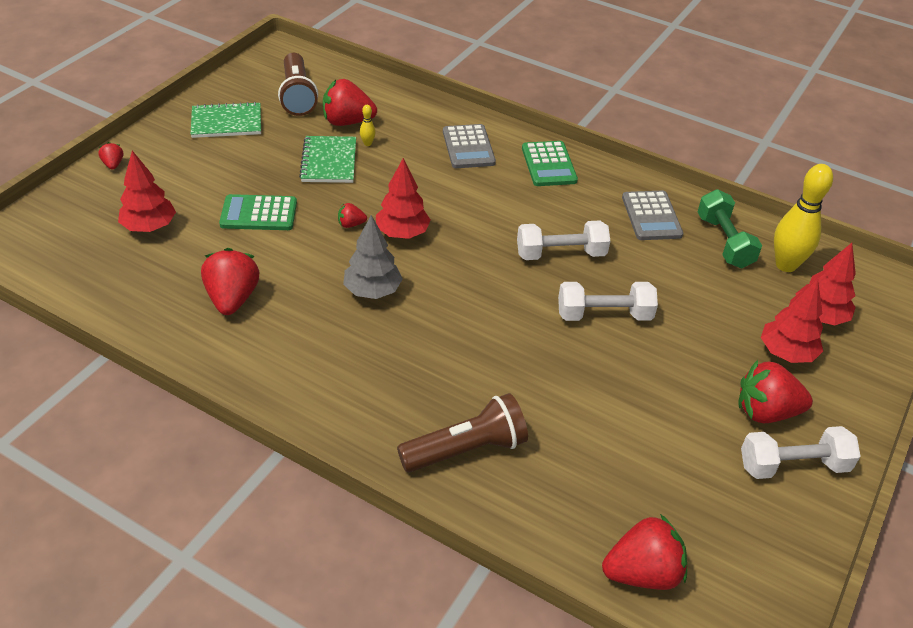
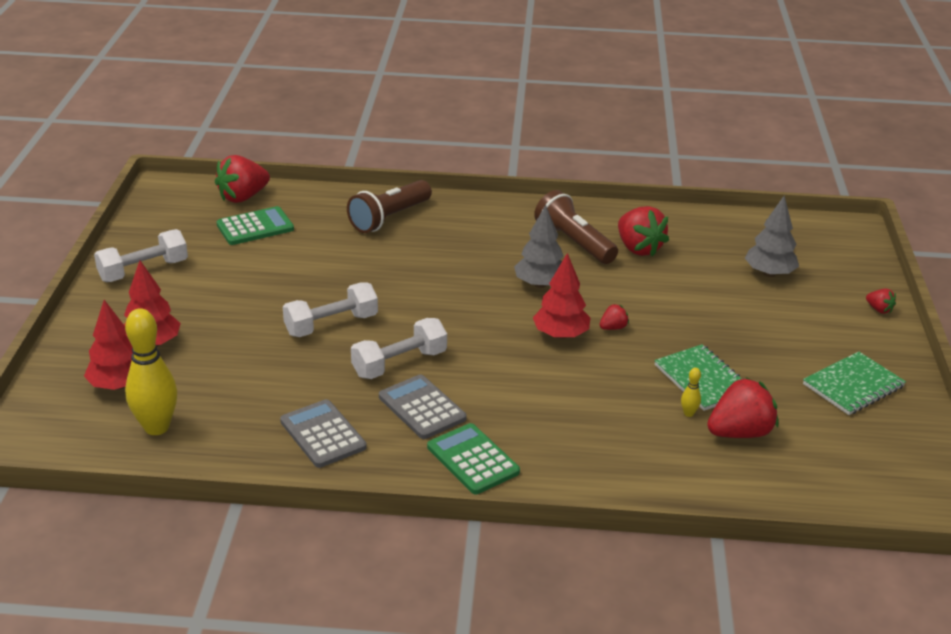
camera: 155 degrees right, 10 degrees down
(149, 227) = (769, 273): red tree -> grey tree
(259, 214) = (700, 311): green calculator -> green calculator (255, 227)
(297, 96) = (833, 446): brown flashlight -> brown flashlight (574, 243)
(468, 147) = (579, 449): grey calculator -> grey calculator (422, 408)
(724, 242) = (231, 431): green dumbbell -> none
(766, 412) = (168, 296): red strawberry -> none

